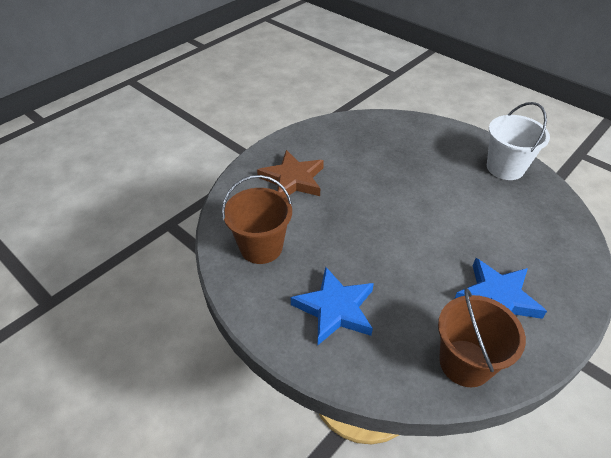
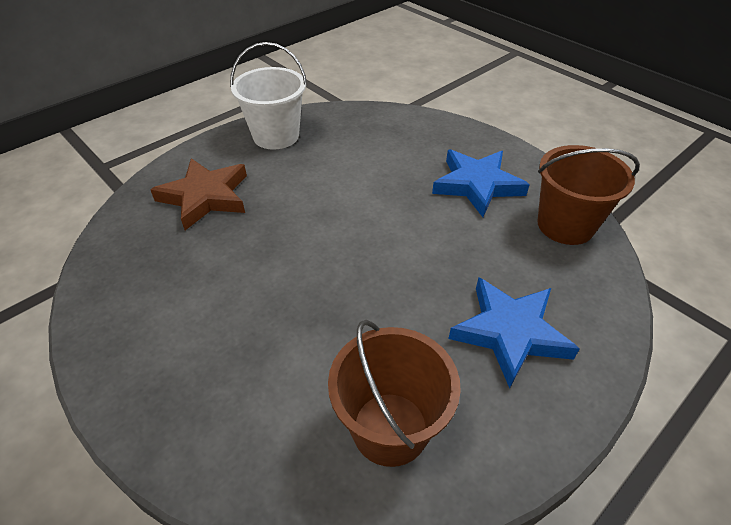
camera: 85 degrees left, 0 degrees up
(293, 180) = (227, 368): brown star -> brown star (205, 197)

